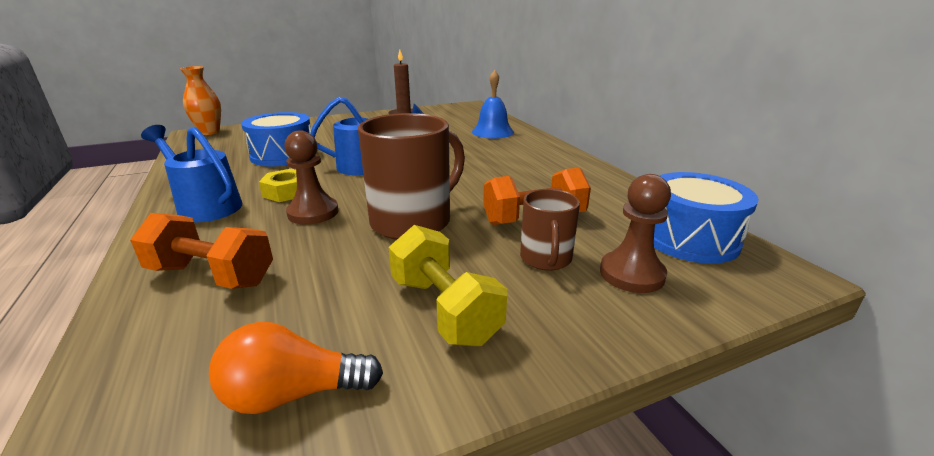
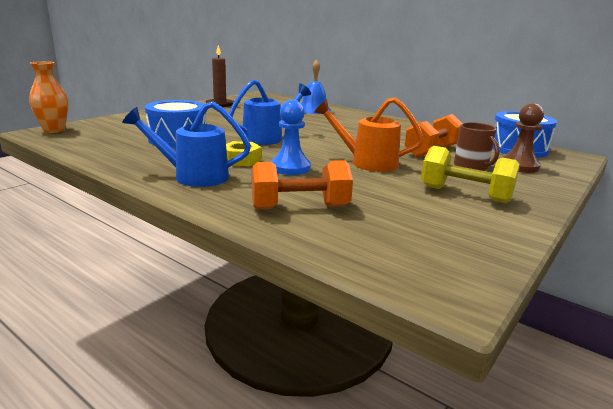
camera: 30 degrees left, 5 degrees down
(293, 394) = (461, 237): orange light bulb -> none
(313, 213) = (290, 168): brown pawn -> blue pawn
(413, 221) = (367, 162): brown mug -> orange watering can

